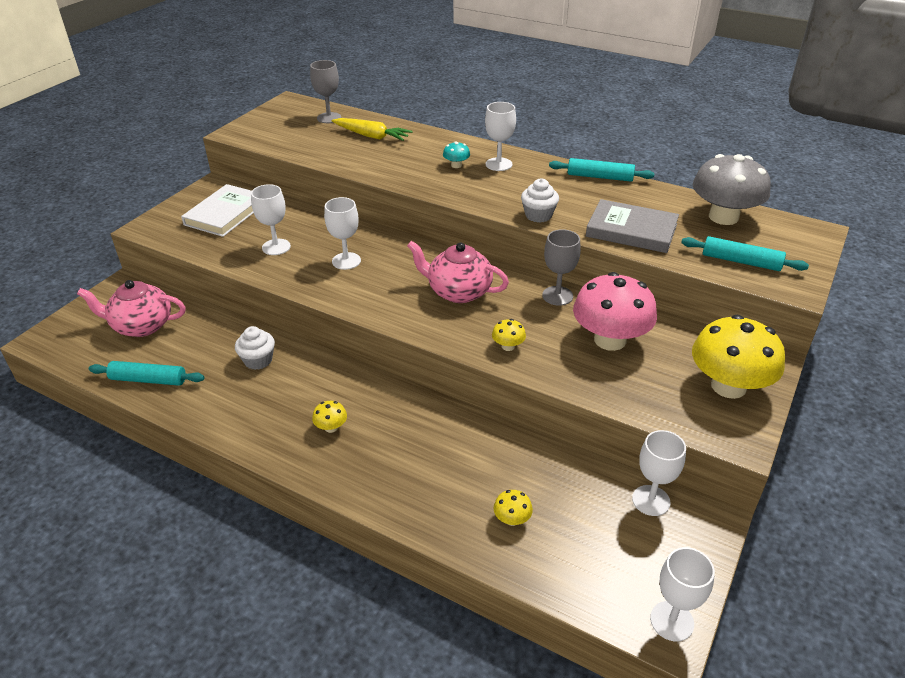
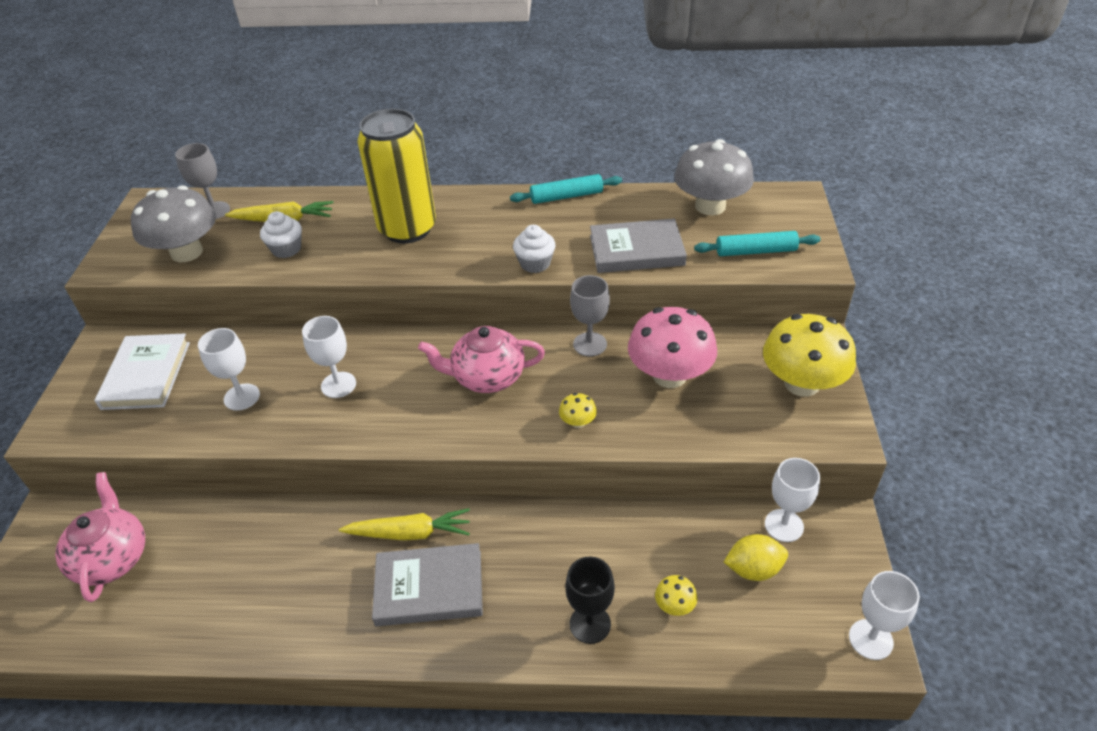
camera: 25 degrees left, 5 degrees up
(141, 326) = (112, 558): pink teapot -> pink teapot turned 105 degrees clockwise
(148, 380) = (170, 625): turquoise rolling pin -> none
(258, 360) = (292, 542): white cupcake -> white cupcake (286, 249)
(292, 138) = (187, 252): none -> grey mushroom
(331, 427) = (429, 588): yellow mushroom -> grey book
(342, 386) = (409, 533): none -> yellow carrot
(434, 503) = (590, 624): none -> black goblet
(456, 165) = (407, 229): turquoise mushroom -> yellow can
(498, 164) = (453, 213): white goblet -> none
(599, 521) = (753, 569): none -> yellow lemon

